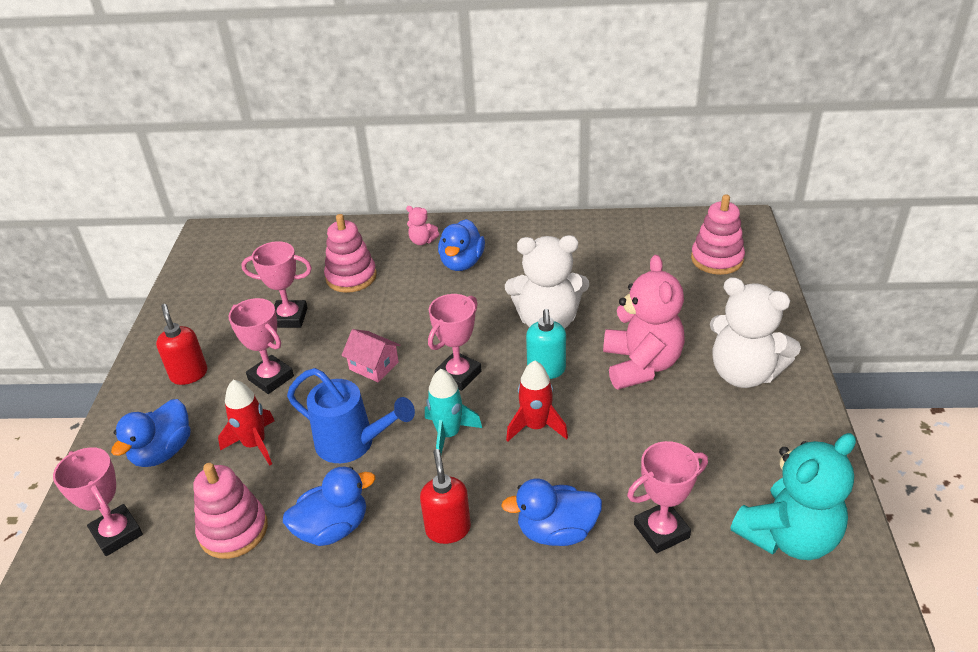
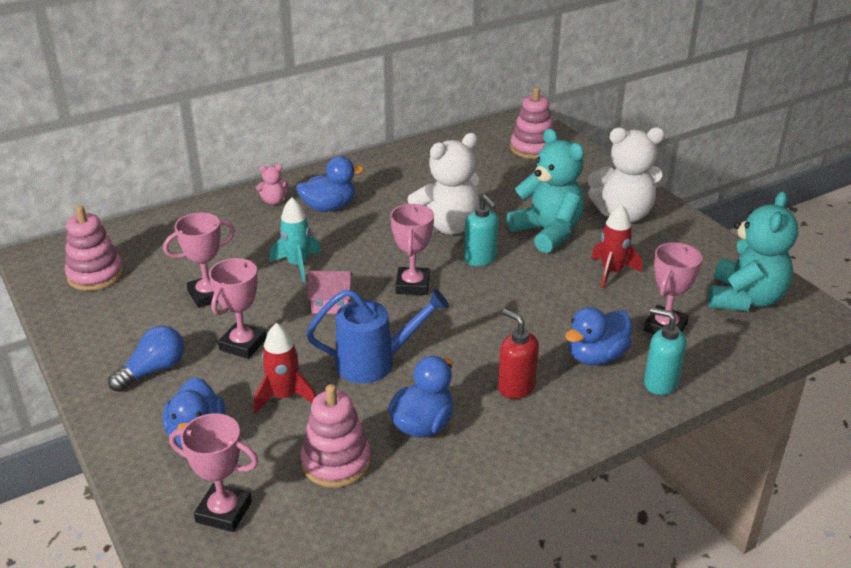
camera: 35 degrees left, 5 degrees down
(189, 374) = (153, 370): red soap dispenser -> blue light bulb
(271, 378) = (243, 344): pink trophy -> pink trophy turned 75 degrees counterclockwise
(351, 277) = (235, 246): pink stacking toy -> pink stacking toy (95, 275)
(448, 434) = (449, 327): turquoise rocket -> turquoise rocket (297, 265)
(462, 263) = (329, 207): blue duck -> blue duck turned 90 degrees counterclockwise
(536, 426) = (512, 297): red rocket -> red rocket (611, 272)
(593, 595) = (660, 383): none -> turquoise soap dispenser
(641, 365) = (547, 232): pink teddy bear -> turquoise teddy bear

